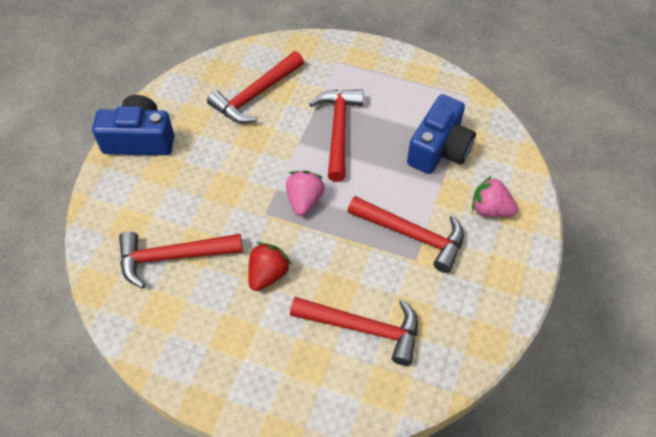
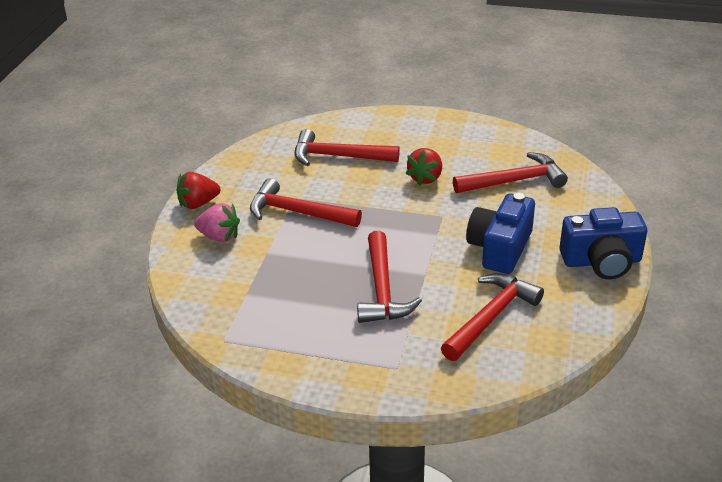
camera: 175 degrees right, 20 degrees down
(304, 200) = (406, 227): pink strawberry -> none
(439, 149) = (266, 282): blue camera -> blue camera (500, 248)
(521, 262) = (198, 204): none -> red strawberry

